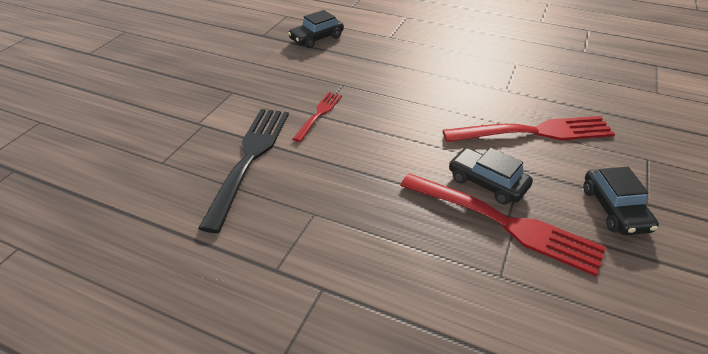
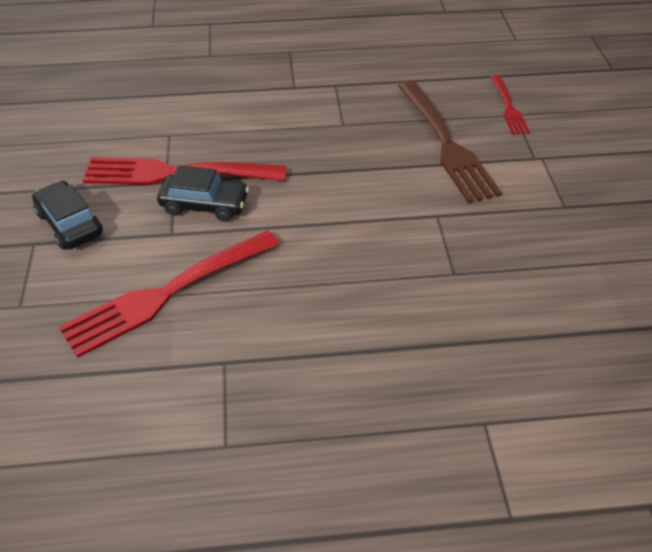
camera: 150 degrees right, 5 degrees up
(249, 160) = (445, 143): black fork -> brown fork
(316, 38) = (591, 357): black car -> none
(318, 115) = (435, 215): red fork -> red fork (508, 107)

